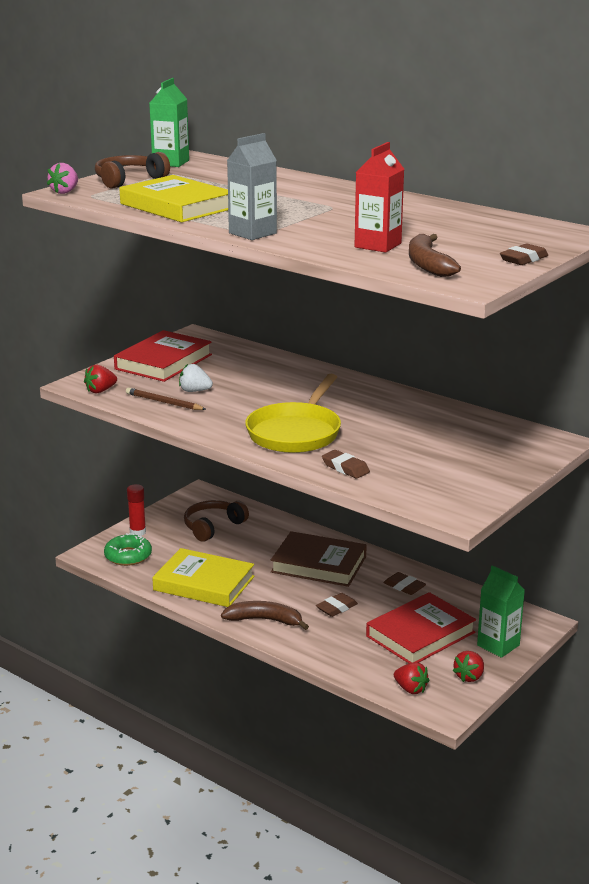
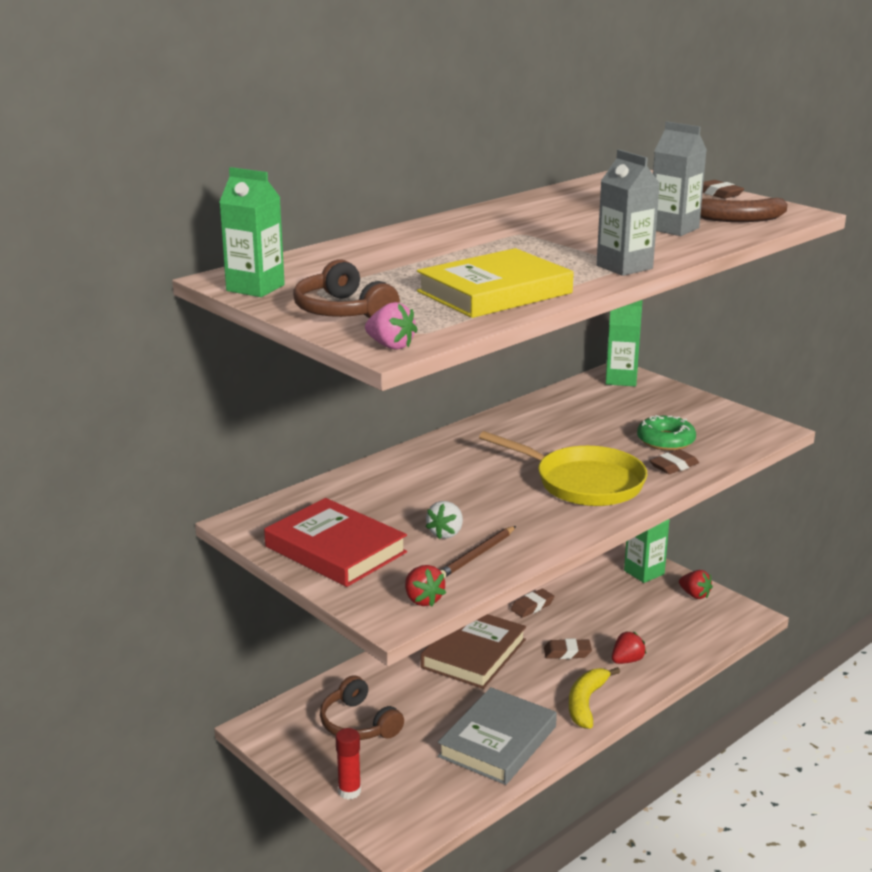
camera: 80 degrees left, 0 degrees up
(128, 556) = (413, 803): green donut -> green donut (665, 441)
(204, 583) = (498, 741): yellow book -> grey book
(264, 620) = (586, 703): brown banana -> yellow banana
(336, 608) = (567, 652): brown eraser -> brown eraser turned 60 degrees counterclockwise
(378, 245) = (674, 229): red carton -> grey carton
(410, 689) = (715, 628): red strawberry -> red strawberry (627, 660)
(420, 634) = (622, 610): red book -> none
(538, 442) = (621, 379): none -> green carton

